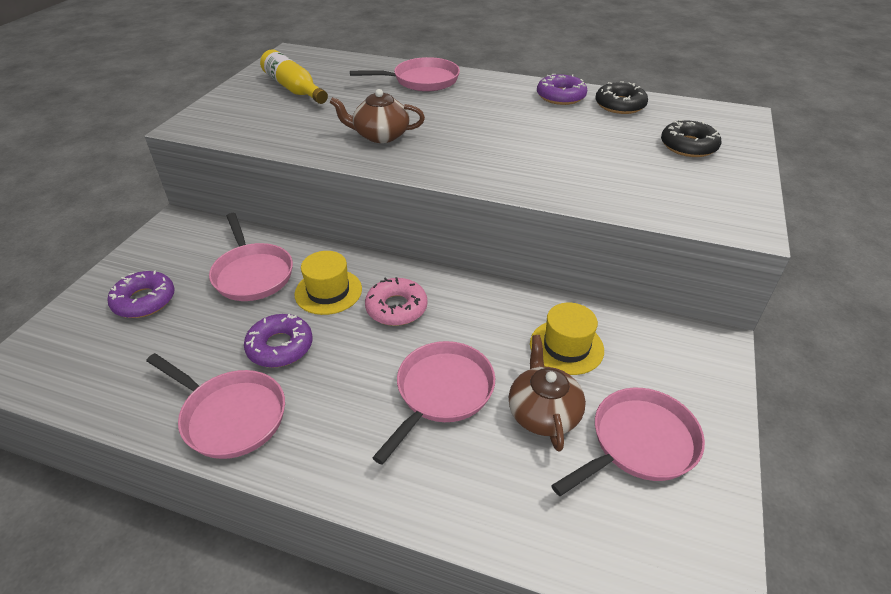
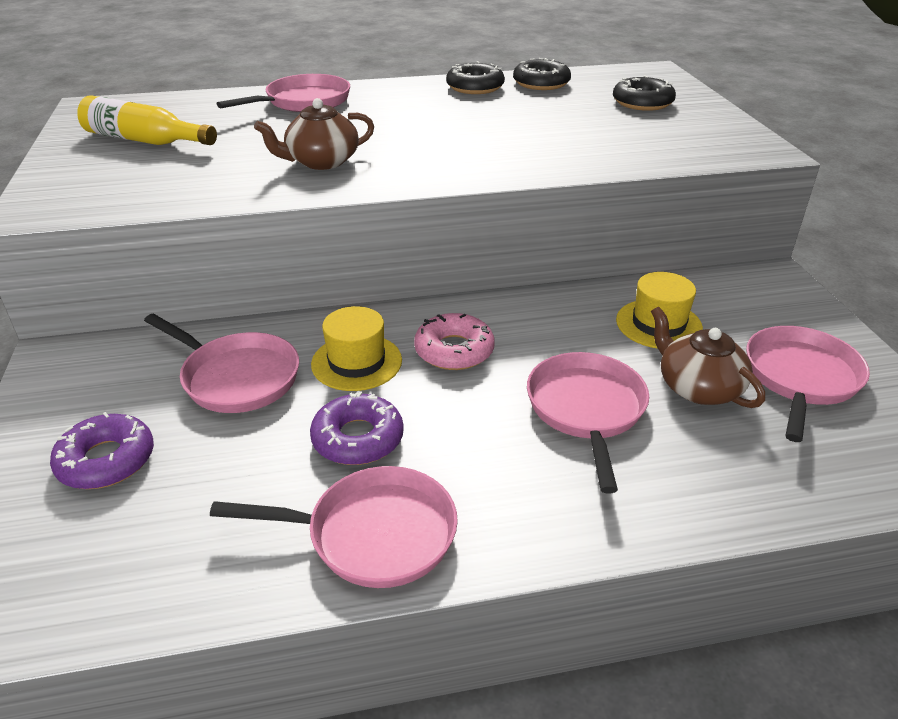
camera: 30 degrees left, 5 degrees down
(560, 96) = (475, 87): purple donut -> black donut

